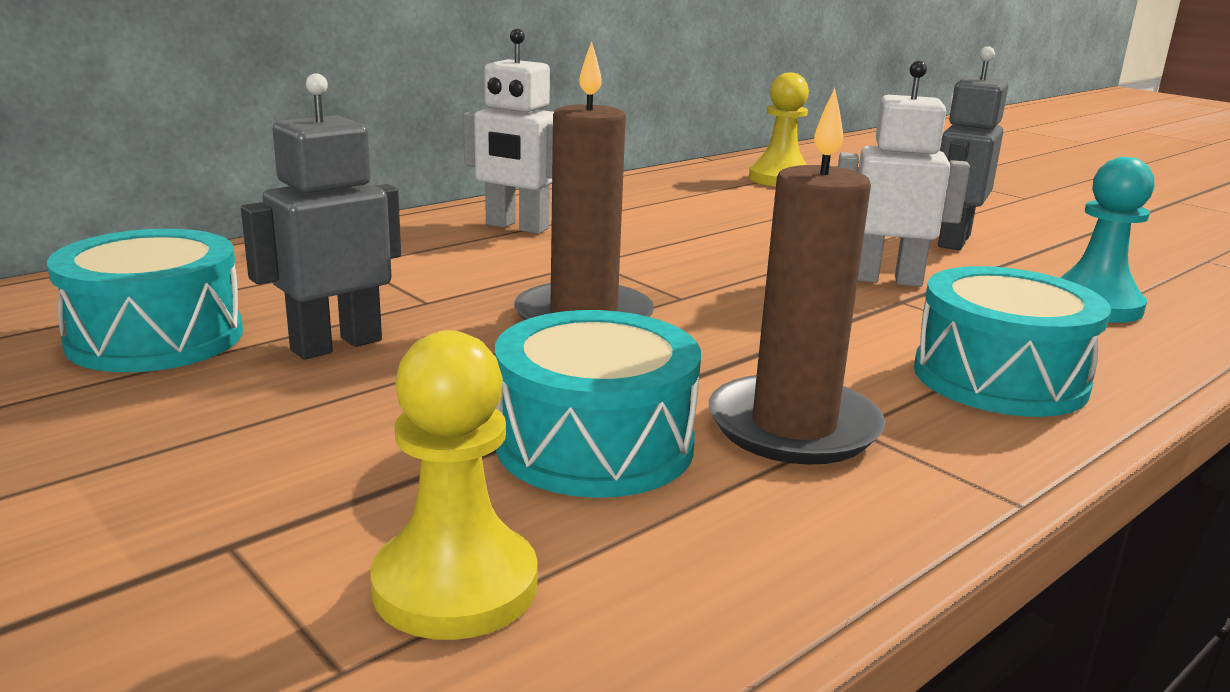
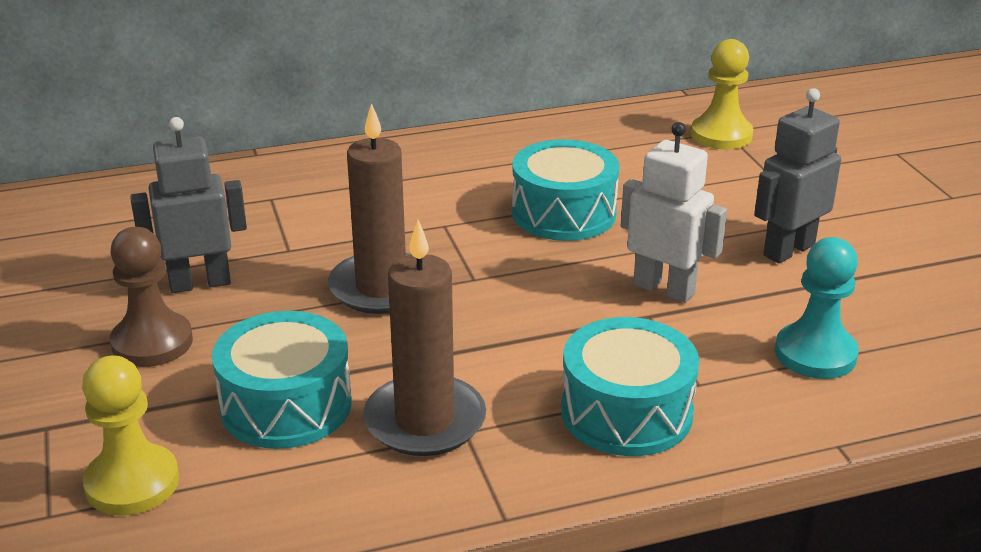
camera: 25 degrees right, 10 degrees up
(156, 337) = (100, 255): turquoise drum -> turquoise drum (564, 213)
(323, 413) = (152, 342): none -> brown pawn
(516, 227) = (422, 172): white robot -> none

